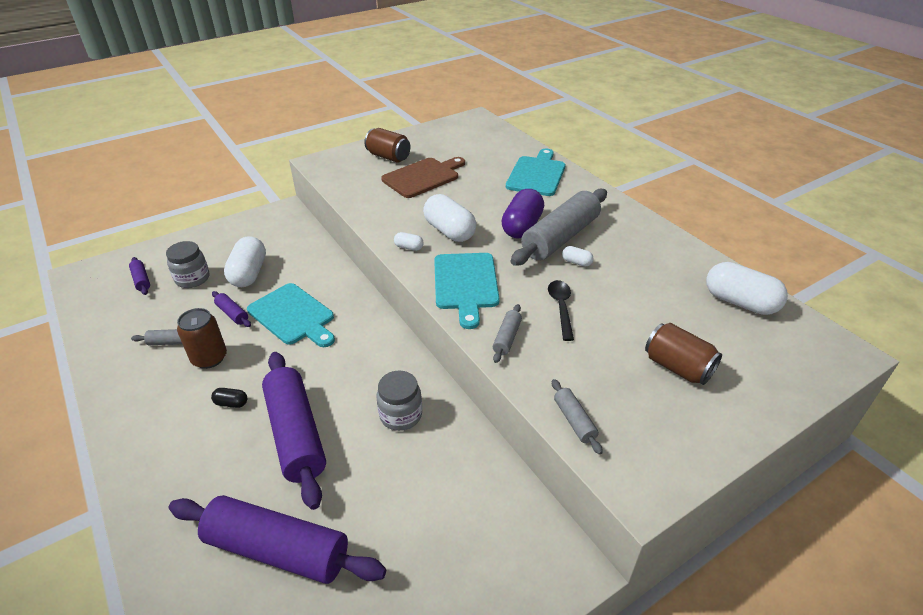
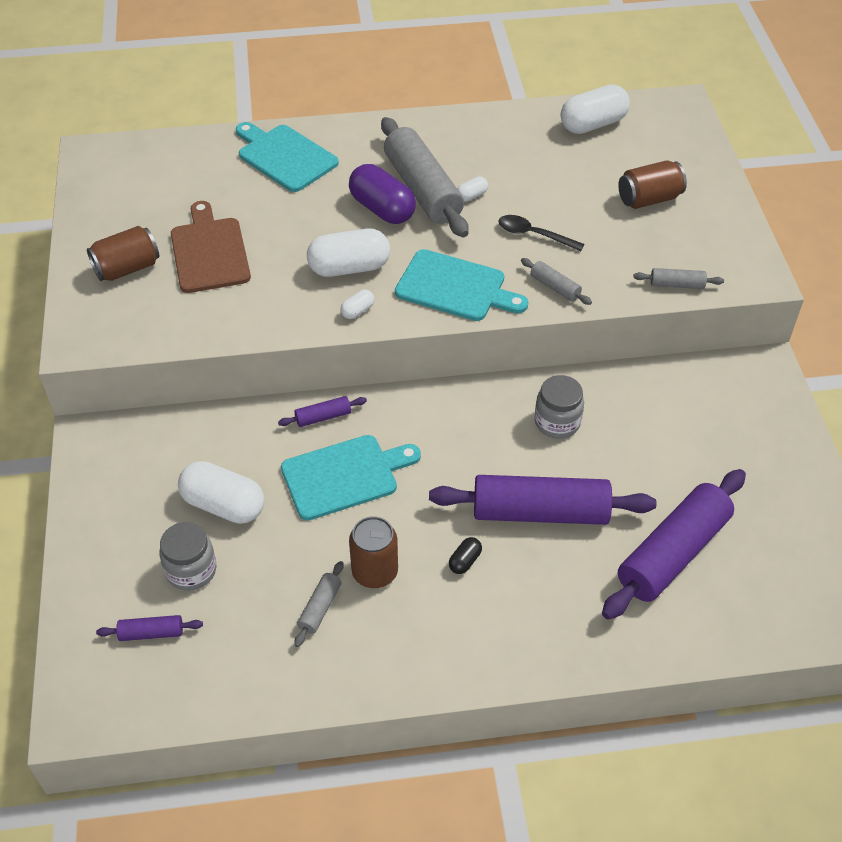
camera: 65 degrees left, 10 degrees up
(232, 314) = (301, 536): purple rolling pin -> purple rolling pin (323, 417)

